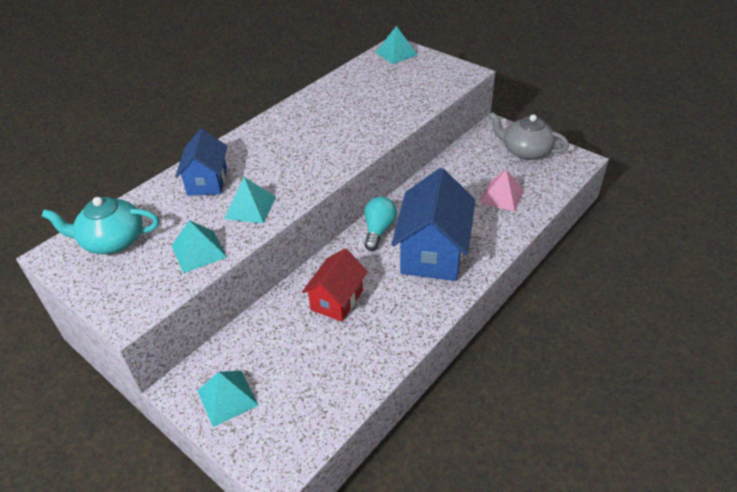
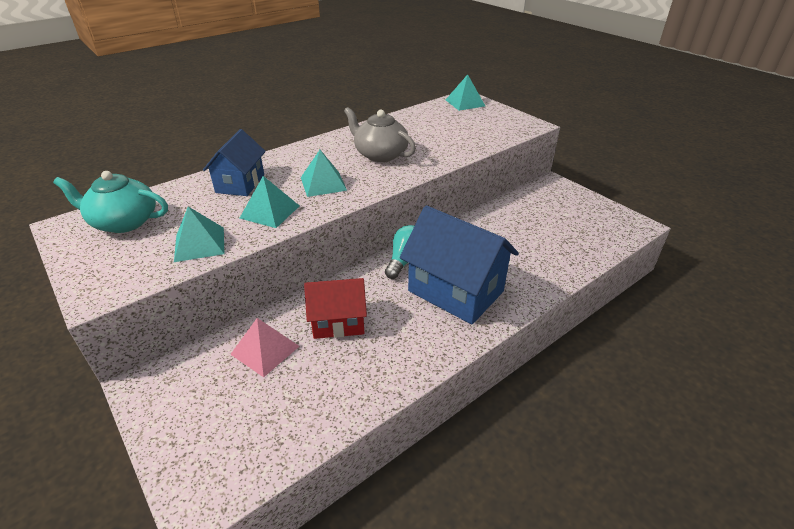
camera: 10 degrees right, 5 degrees down
(227, 398) = (183, 405): turquoise pyramid -> turquoise pyramid (323, 183)
(337, 300) = (338, 322): red house -> red house turned 45 degrees clockwise
(432, 252) = (455, 291): blue house -> blue house turned 75 degrees counterclockwise
(502, 196) = (544, 247): pink pyramid -> pink pyramid (265, 350)
(525, 151) = (579, 209): grey teapot -> grey teapot (380, 154)

